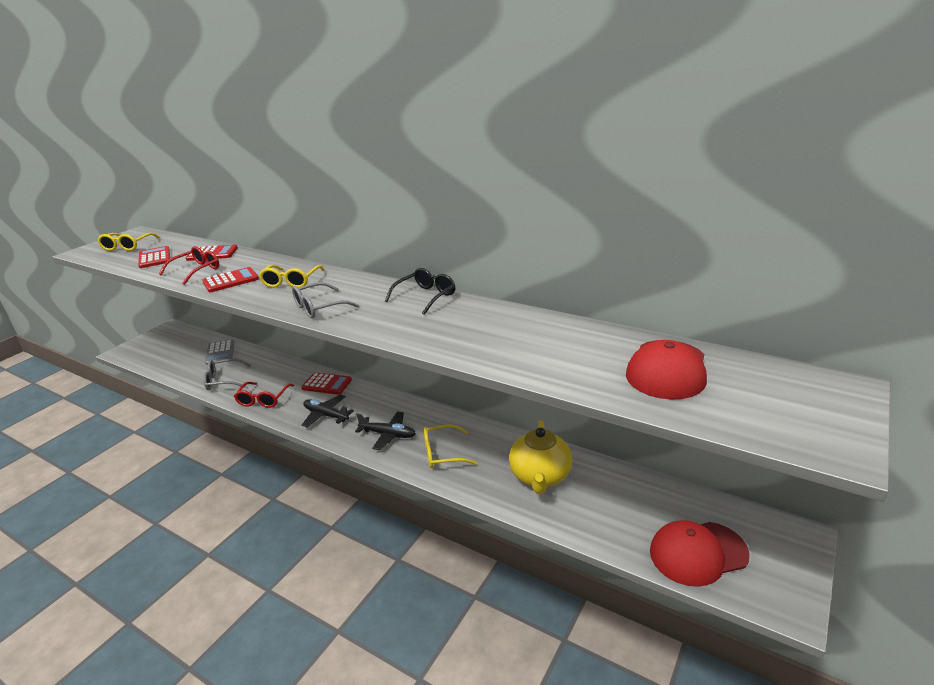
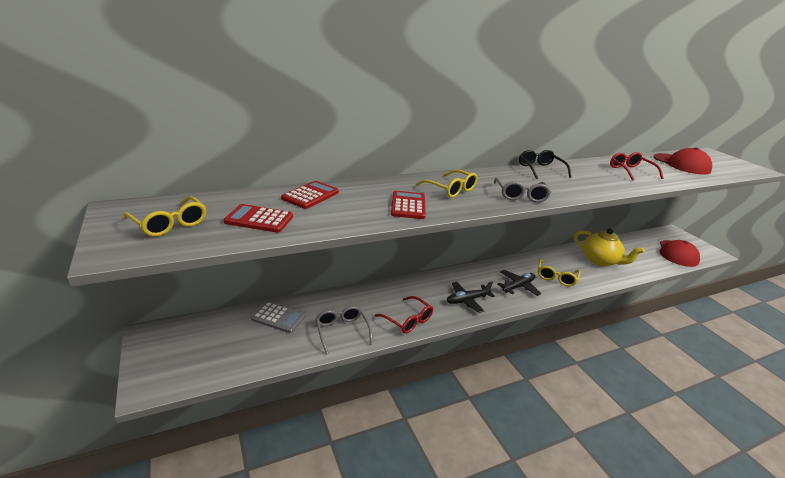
camera: 60 degrees left, 0 degrees up
(196, 270) = (350, 211): red glasses -> red glasses (630, 171)
(223, 380) = (342, 331): grey glasses -> grey glasses turned 135 degrees clockwise
(327, 384) = (420, 285): red calculator -> none

